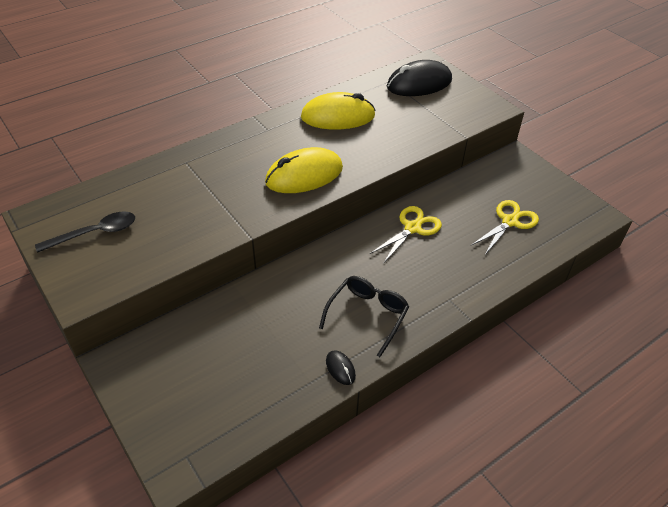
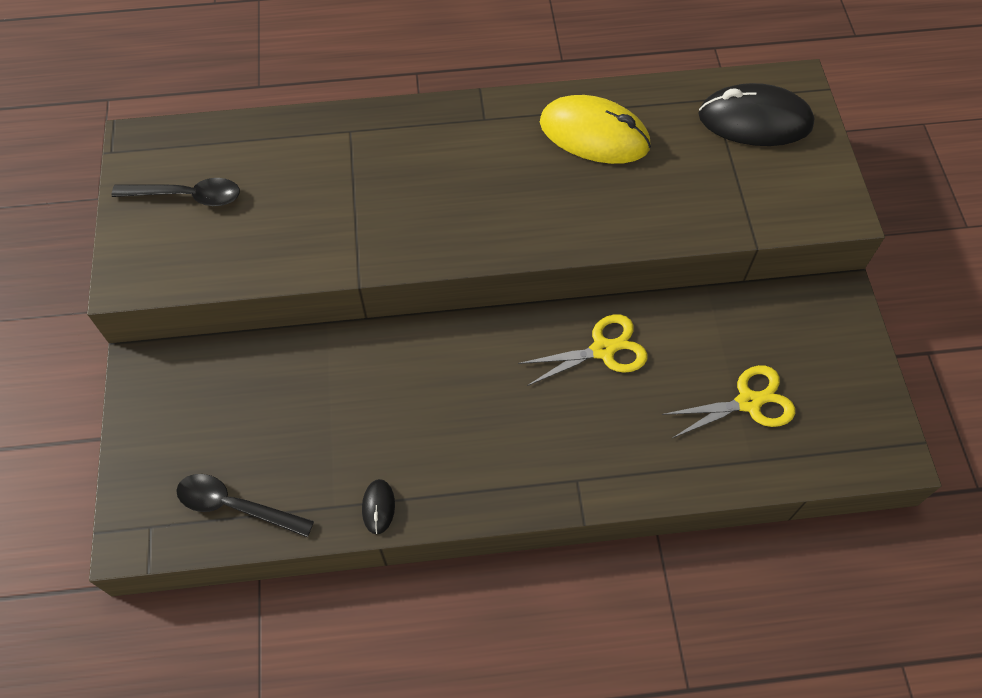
camera: 30 degrees right, 15 degrees up
(242, 413) = (236, 506): none -> black spoon
(304, 175) = (484, 216): yellow mouse -> none
(367, 315) = (458, 451): black glasses -> none

